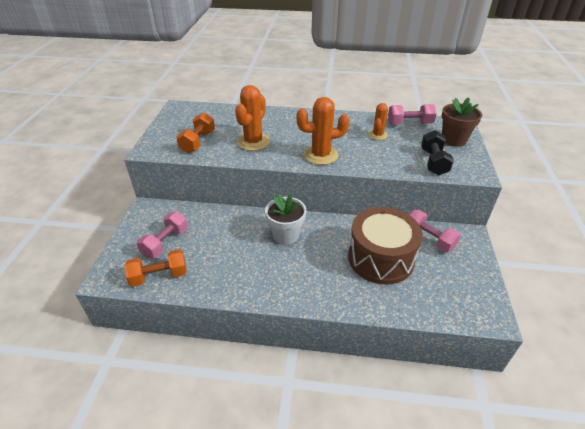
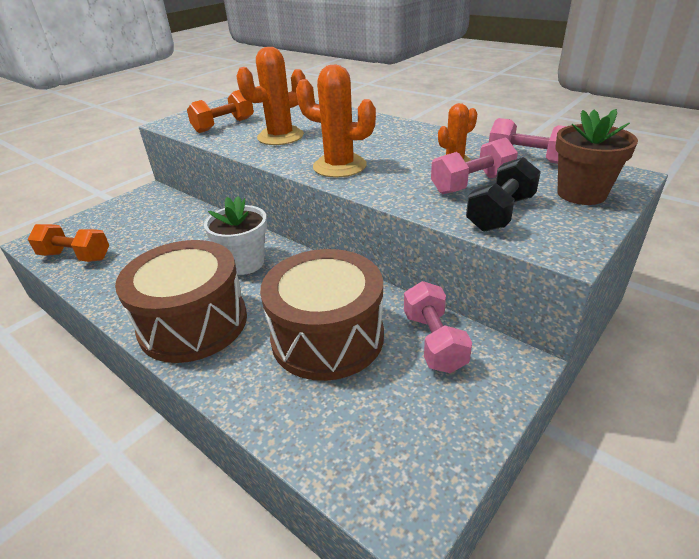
camera: 35 degrees right, 5 degrees down
(165, 243) = (122, 228): pink dumbbell -> pink dumbbell (472, 184)
(302, 283) = (193, 323): none -> brown drum

